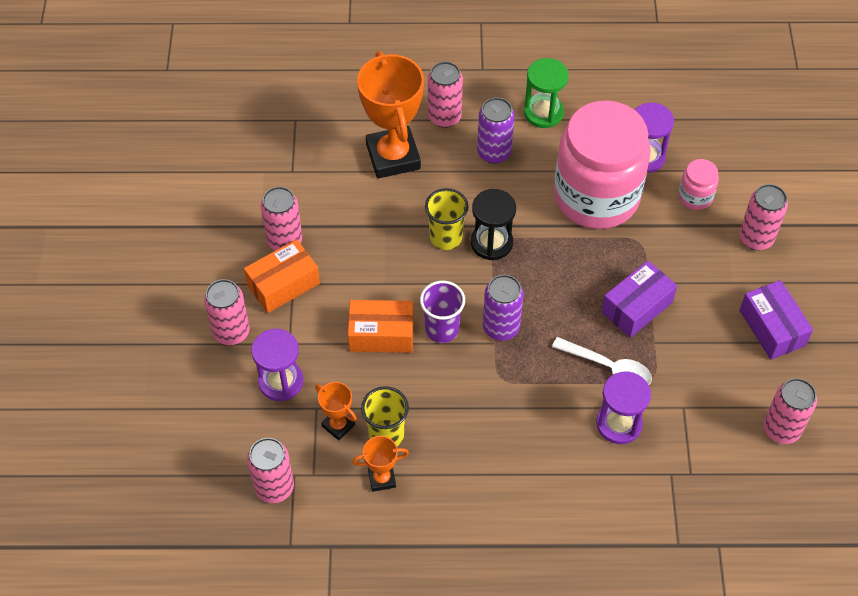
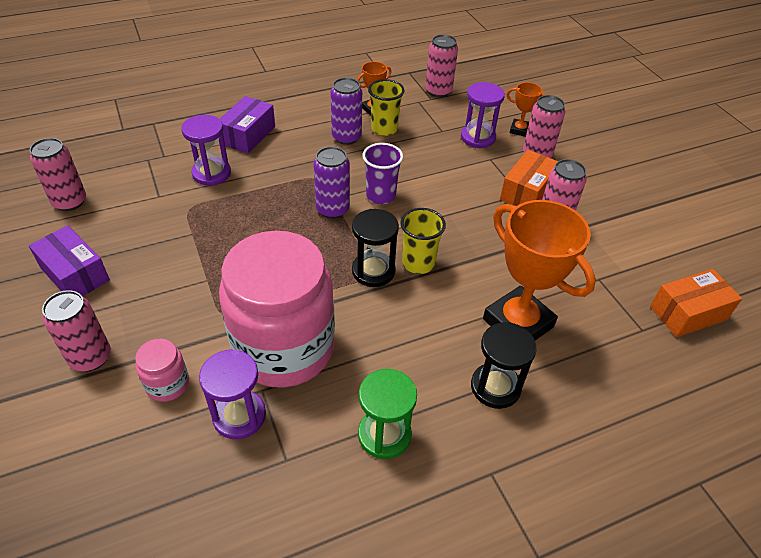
camera: 155 degrees right, 10 degrees down
(338, 425) = (420, 126): orange trophy -> orange trophy (519, 130)
(381, 334) = (426, 180): orange box -> orange box (688, 313)
(444, 117) = (495, 387): pink can -> black hourglass
(494, 152) = (417, 362): purple can -> purple can (346, 137)
(608, 367) = (229, 206): white spoon -> none
(636, 307) = (214, 256): purple box -> purple box (248, 135)

